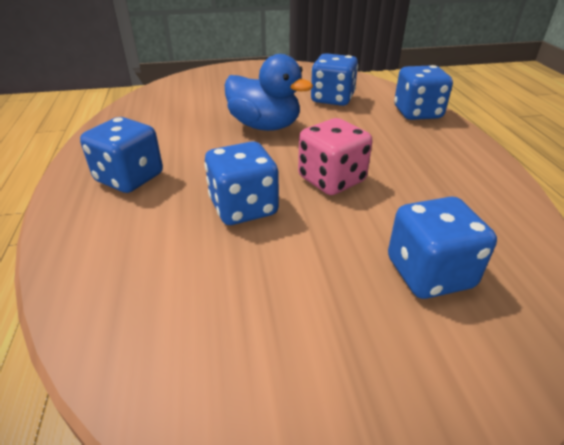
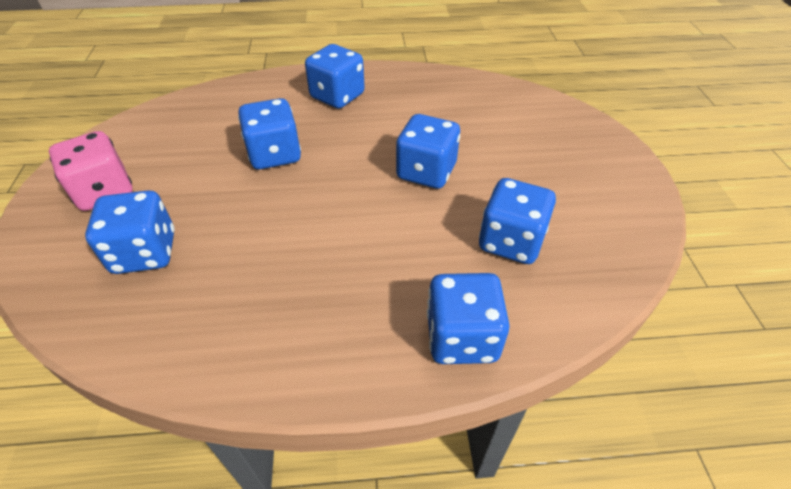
camera: 95 degrees right, 10 degrees up
(265, 126) = (426, 172): blue duck -> blue dice
(331, 180) = (300, 212): pink dice -> pink dice (104, 191)

